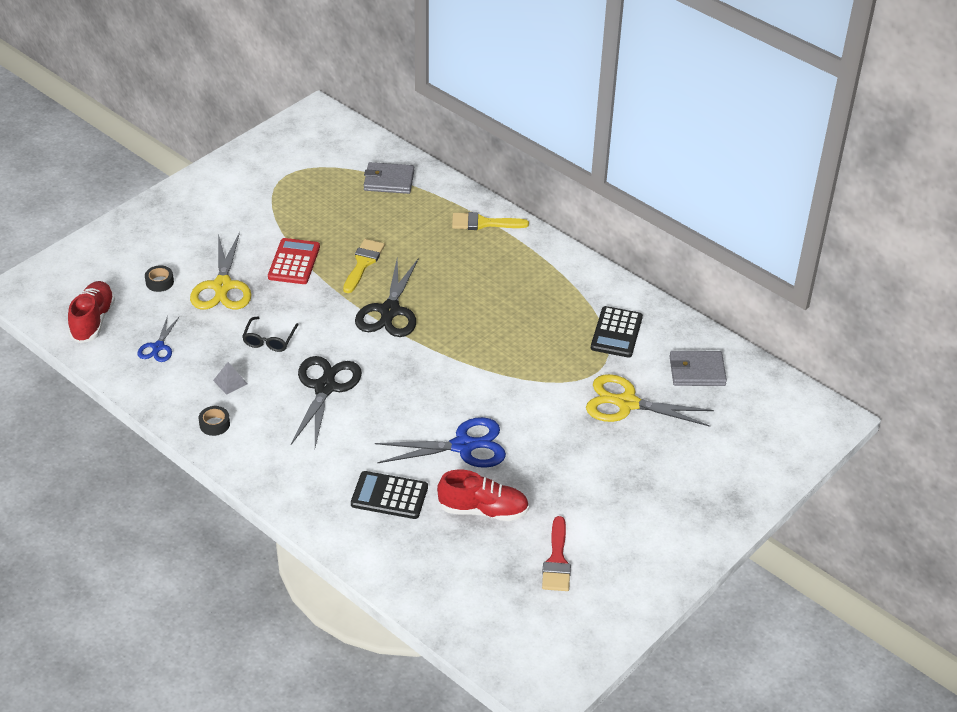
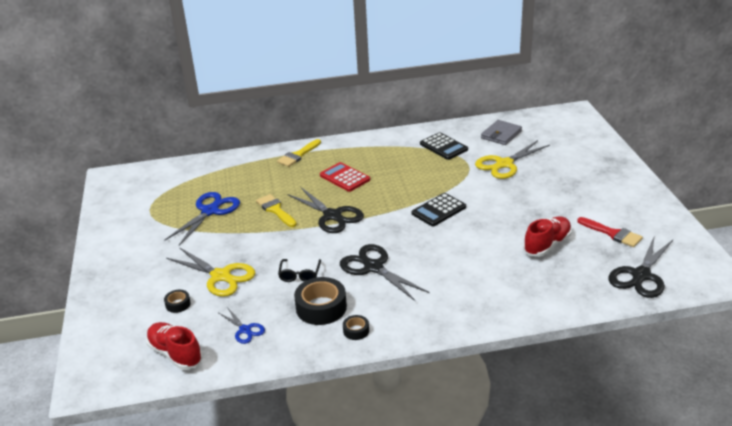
camera: 50 degrees left, 10 degrees down
(230, 382) = (321, 307): grey pyramid -> black tape
(269, 340) = (300, 274): black glasses -> black glasses turned 45 degrees clockwise
(294, 262) = (238, 237): red calculator -> red calculator (345, 177)
(389, 181) = (213, 173): grey wallet -> none
(389, 496) = (501, 277): black calculator -> black calculator (438, 210)
(463, 446) = (484, 232): blue scissors -> blue scissors (210, 211)
(489, 615) = (641, 275): none -> black scissors

